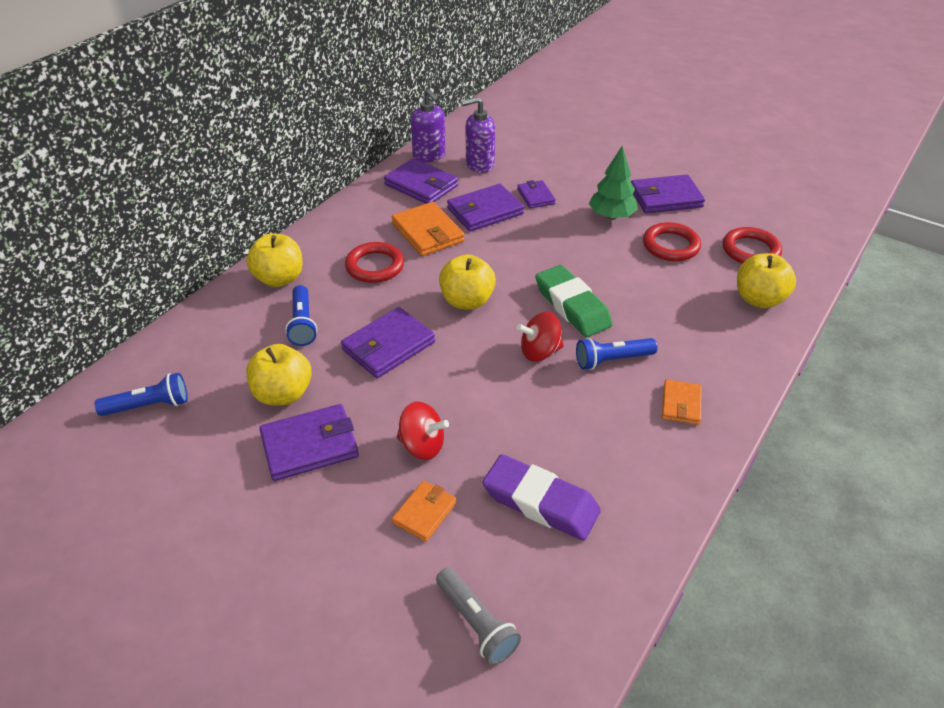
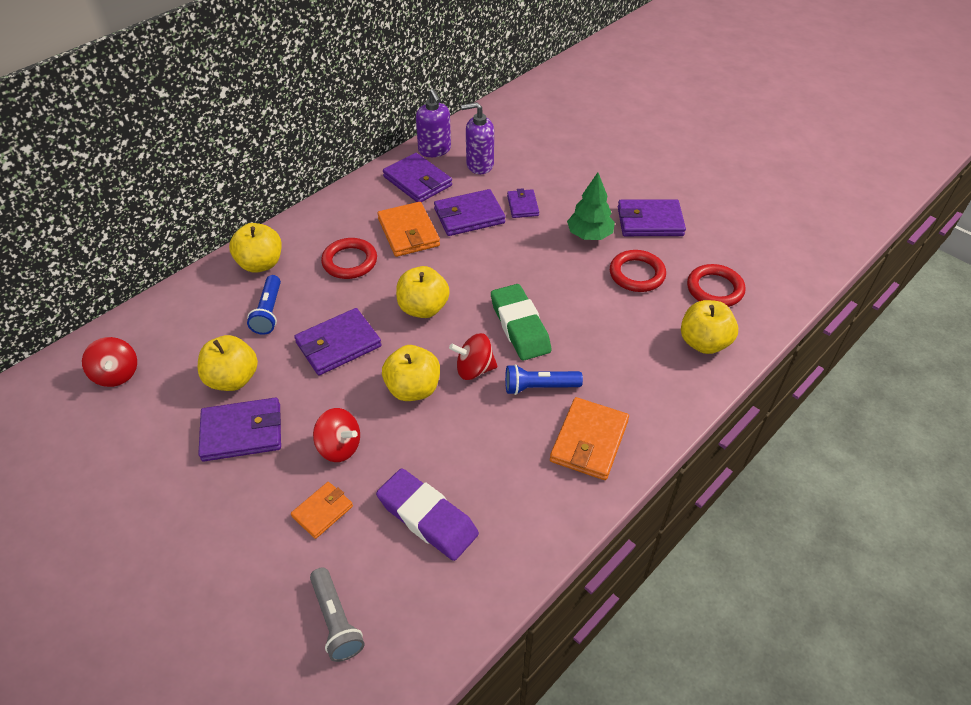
camera: 10 degrees right, 5 degrees up
(149, 406) = (117, 374): blue flashlight -> red spinning top
(482, 378) = (413, 389): none -> yellow apple
(681, 404) = (589, 441): orange wallet -> orange wallet, size x1.67

